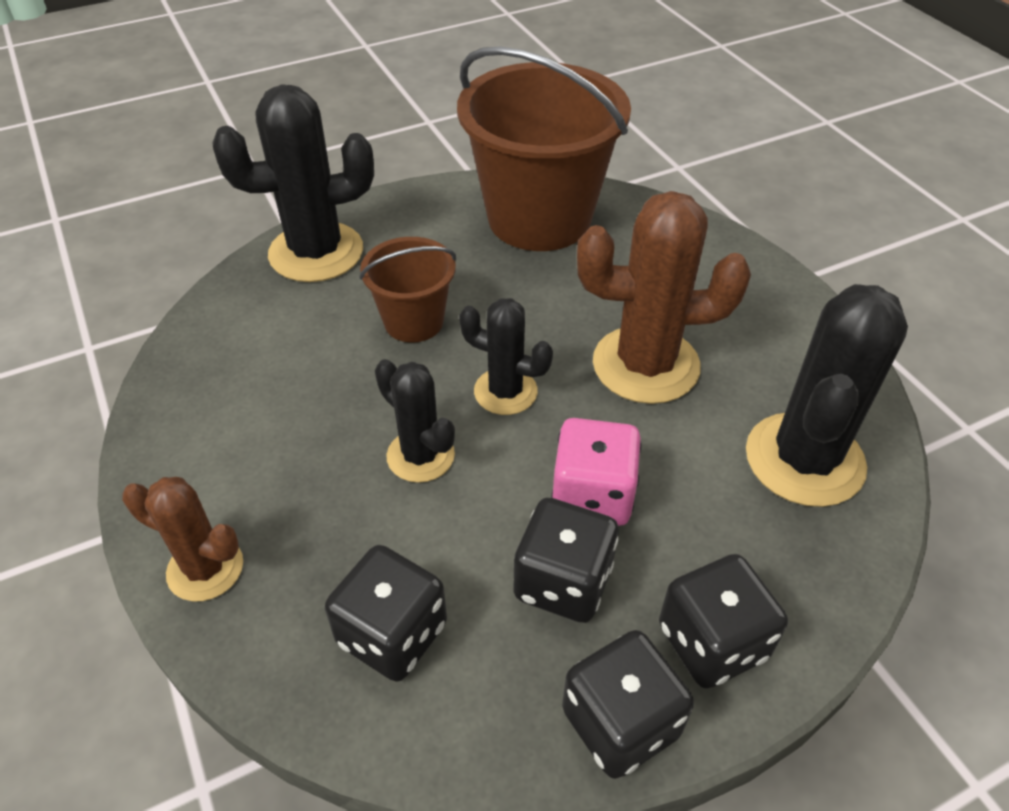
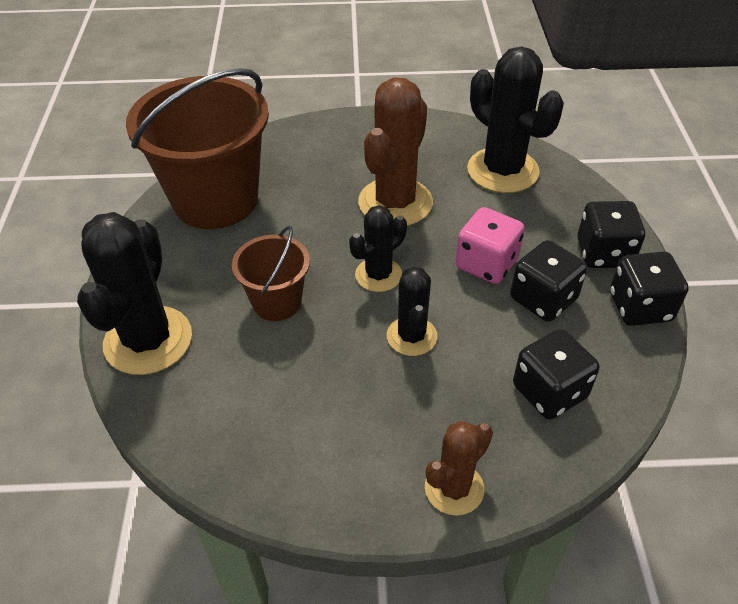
camera: 65 degrees left, 0 degrees up
(420, 456) = (411, 336): black cactus -> black cactus turned 75 degrees counterclockwise

